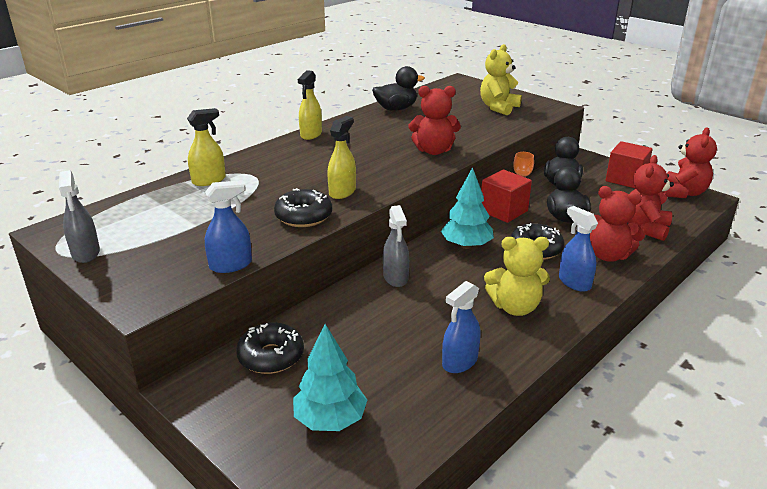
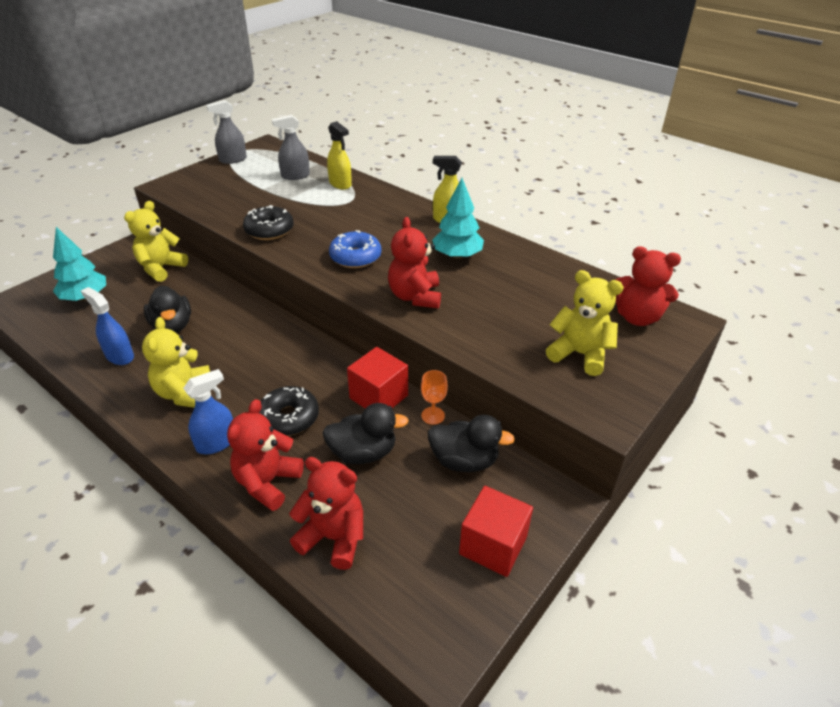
camera: 85 degrees right, 10 degrees up
(231, 265) = (201, 209): blue spray bottle -> none
(271, 356) = (161, 268): black donut -> yellow teddy bear
(342, 192) = (314, 245): yellow spray bottle -> none
(368, 173) = (355, 257): none -> blue donut
(395, 277) = (249, 320): grey spray bottle -> grey spray bottle (295, 176)
(396, 109) = (542, 268): black duck -> black duck (172, 326)
(466, 245) = (301, 364): turquoise tree -> turquoise tree (457, 255)
(683, 193) = (452, 622): red teddy bear -> red teddy bear (637, 317)

